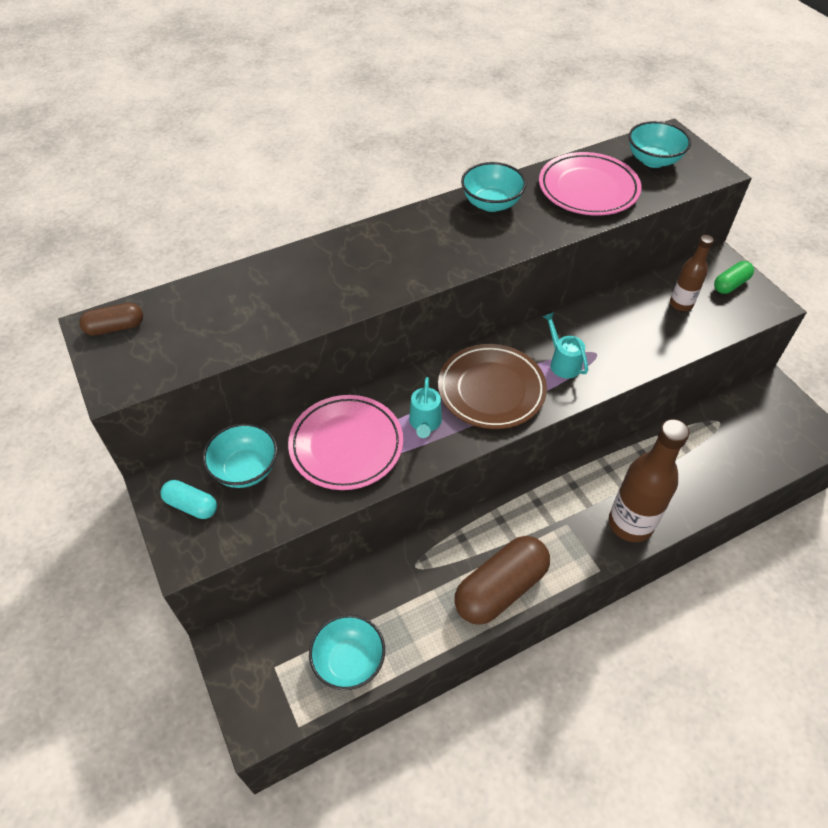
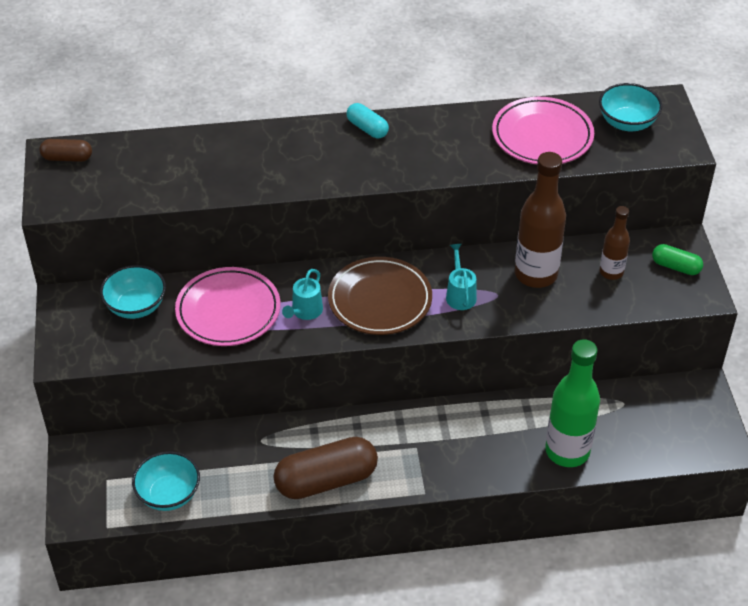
camera: 20 degrees right, 5 degrees down
(191, 505) = (81, 322): turquoise capsule -> turquoise capsule (367, 128)
(491, 203) = (441, 128): turquoise bowl -> none
(630, 524) = (476, 465): brown bottle -> brown bottle (536, 274)
(700, 483) = (567, 451): none -> green bottle
(730, 284) = (676, 267): green capsule -> green capsule turned 45 degrees clockwise

